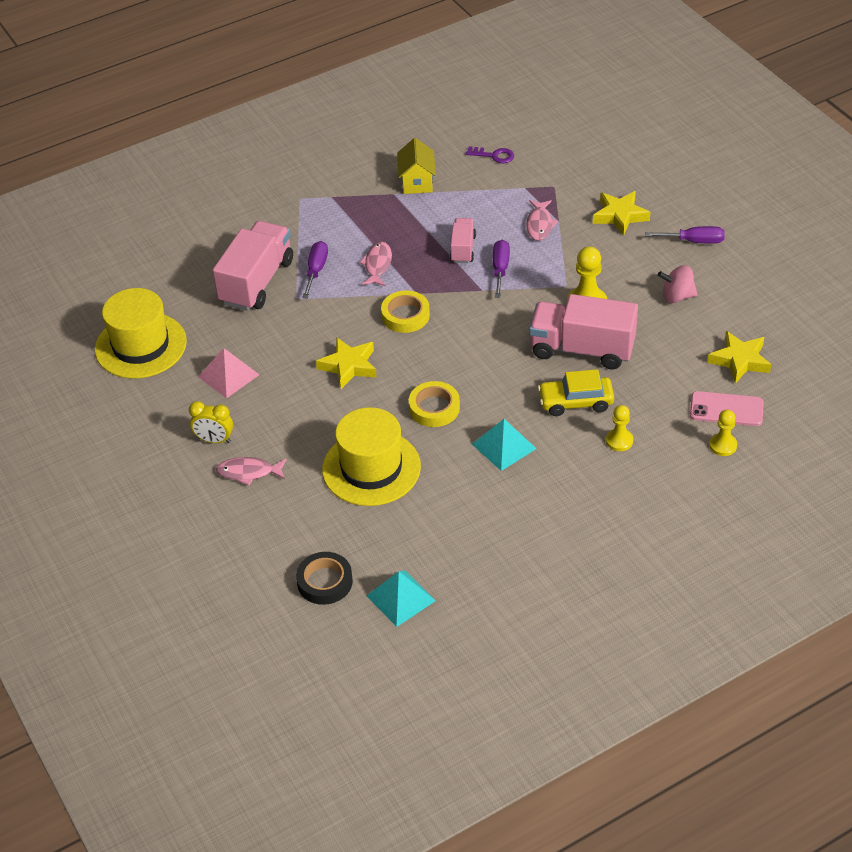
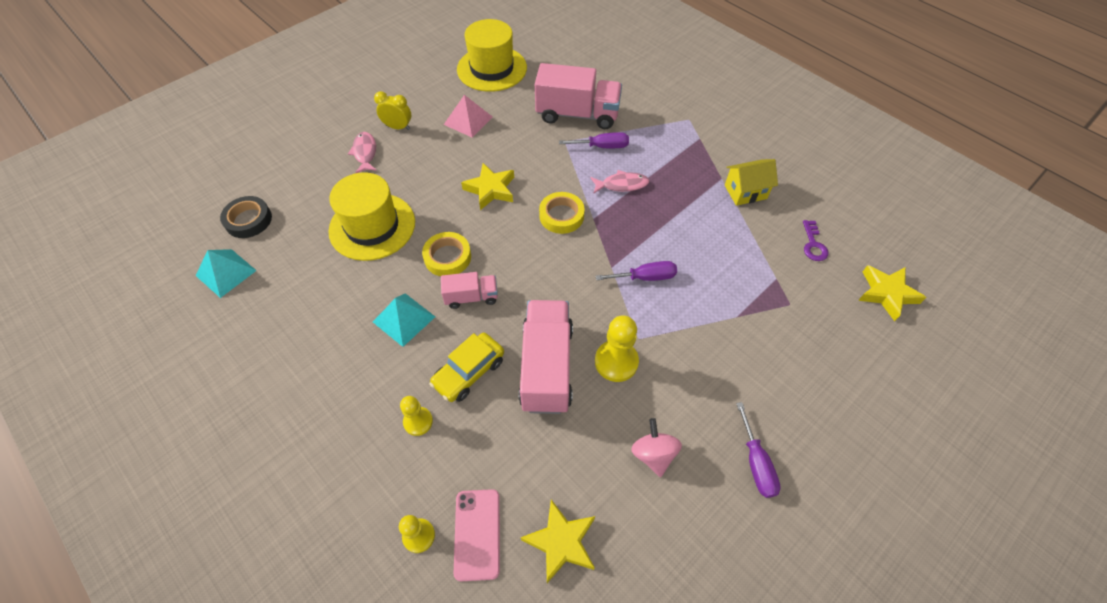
camera: 75 degrees right, 10 degrees up
(214, 440) = (398, 127): yellow clock -> yellow clock turned 105 degrees clockwise
(463, 249) = (664, 242): pink truck -> pink truck (471, 297)
(539, 225) = (723, 300): pink fish -> none
(575, 402) = (469, 372): yellow car -> yellow car turned 120 degrees counterclockwise
(620, 216) = (768, 375): yellow star -> yellow star (886, 293)

